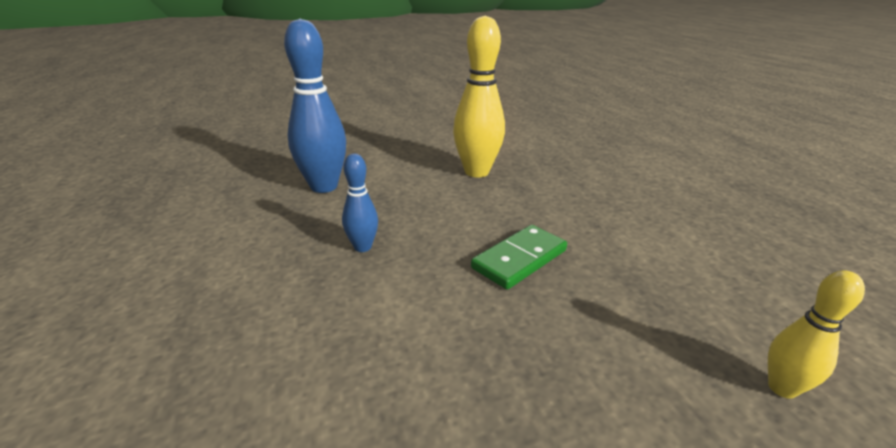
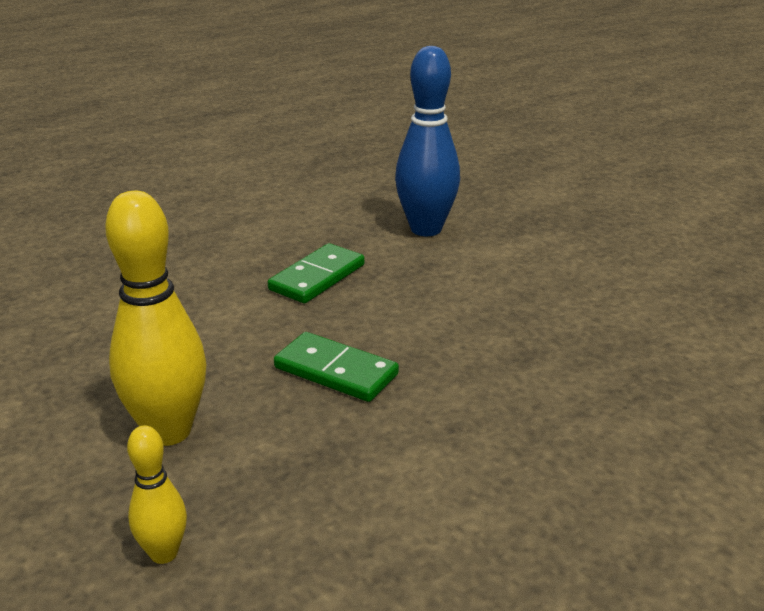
camera: 75 degrees right, 0 degrees up
(362, 247) = (317, 277): blue bowling pin -> green domino
(476, 172) = (546, 317): yellow bowling pin -> yellow bowling pin (168, 431)

